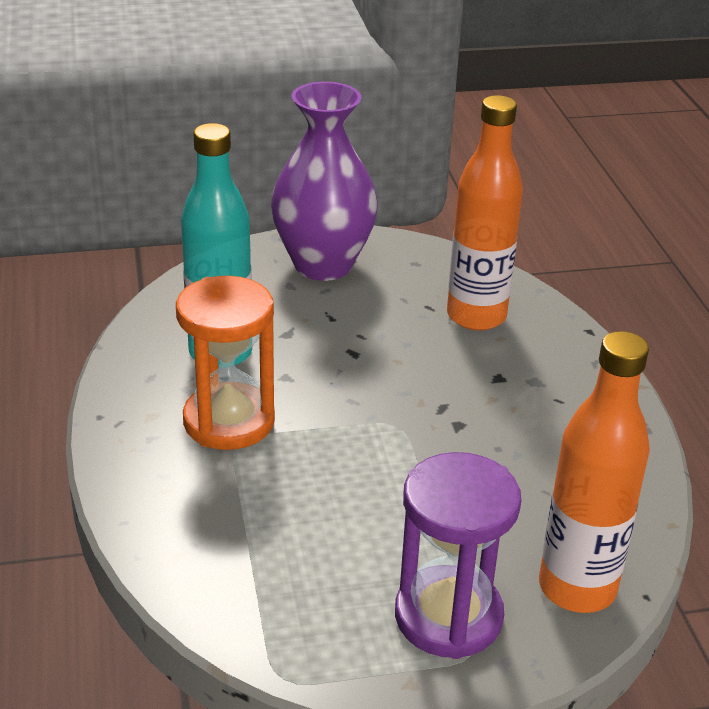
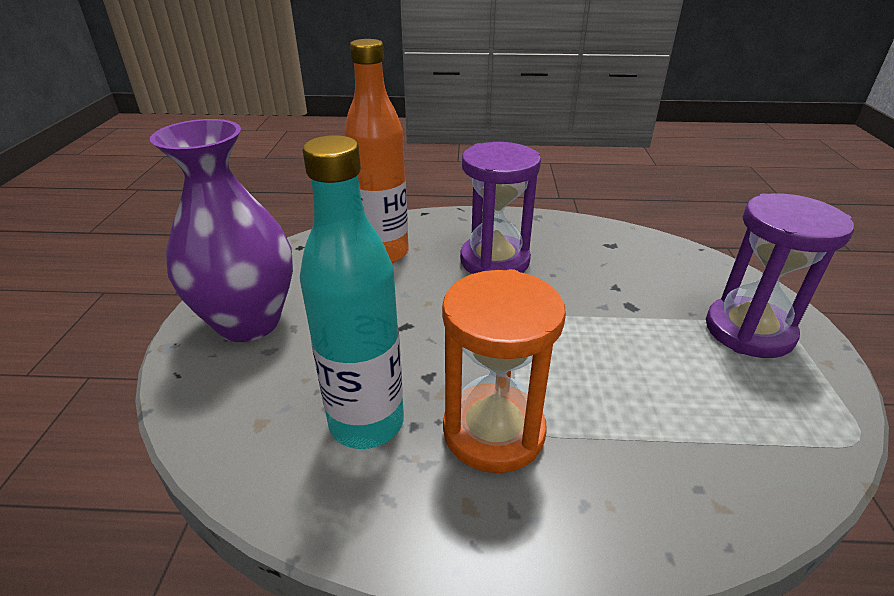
camera: 75 degrees left, 0 degrees up
(503, 399) = (494, 261): none -> purple hourglass
(577, 588) = (701, 271): orange bottle -> none

